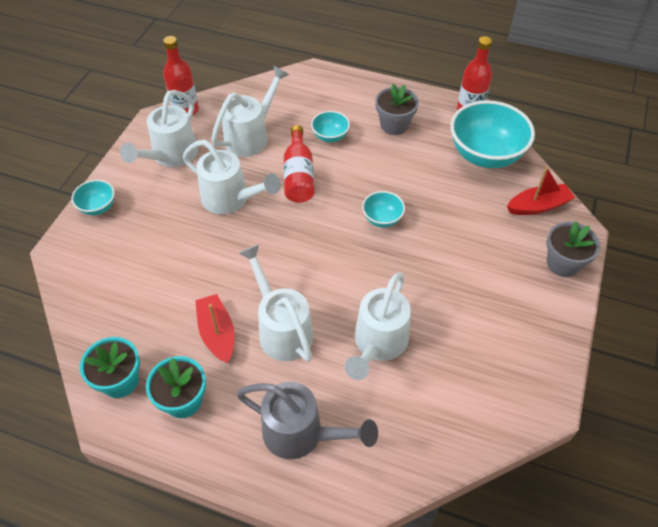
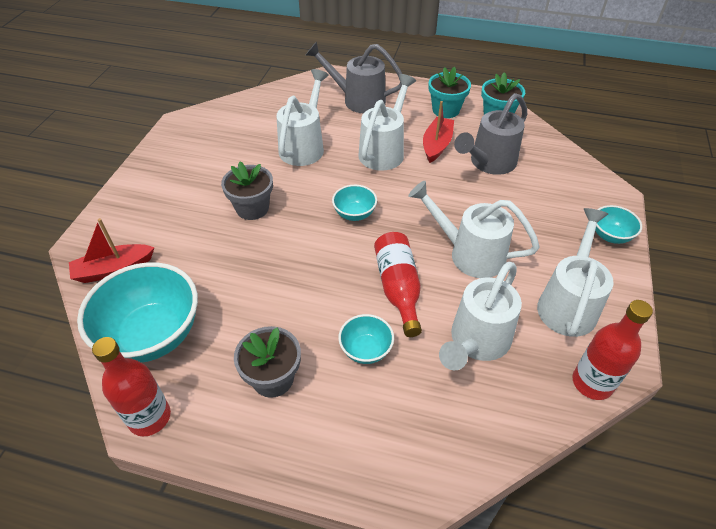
camera: 175 degrees right, 5 degrees down
(167, 301) = (489, 163): none -> grey watering can
(217, 333) = (436, 145): red boat -> red boat turned 135 degrees counterclockwise
(282, 329) = (384, 151): white watering can -> white watering can turned 120 degrees counterclockwise
(382, 219) = (296, 244): turquoise bowl -> turquoise bowl (354, 214)
(563, 263) = (117, 213): grey flower pot -> grey flower pot (252, 208)

